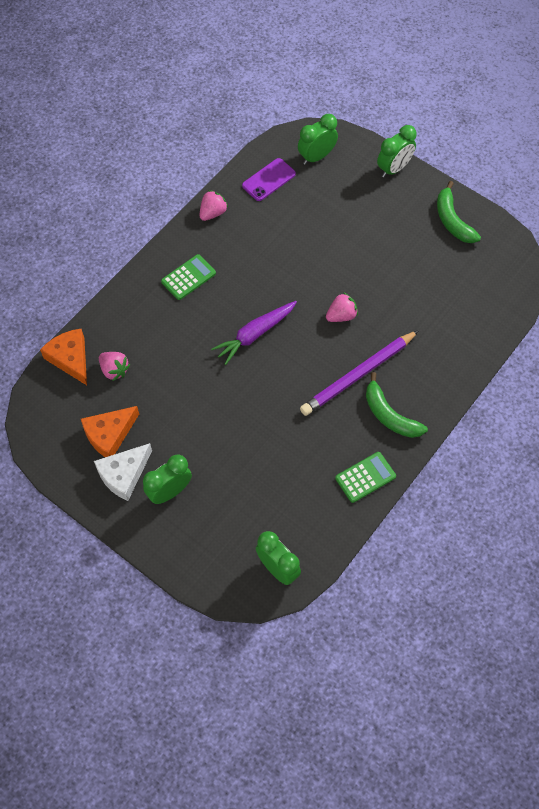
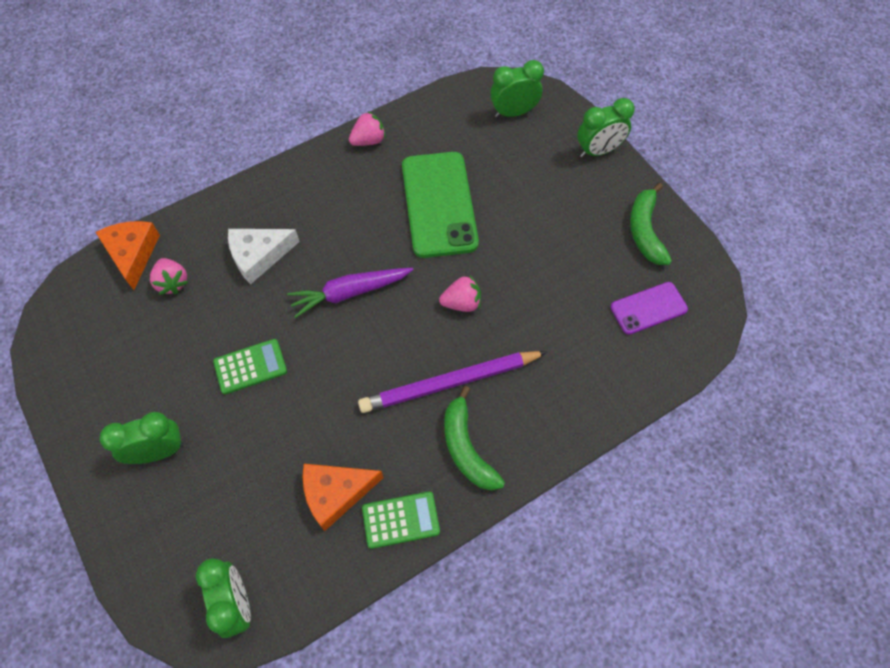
camera: 20 degrees right, 0 degrees up
(109, 435) = (127, 357): orange cheese -> orange cheese (336, 493)
(124, 474) = (118, 411): white cheese -> white cheese (259, 256)
(188, 277) = (307, 203): green calculator -> green calculator (250, 367)
(268, 180) = (448, 122): purple phone -> purple phone (648, 308)
(291, 247) = (439, 204): none -> green phone

